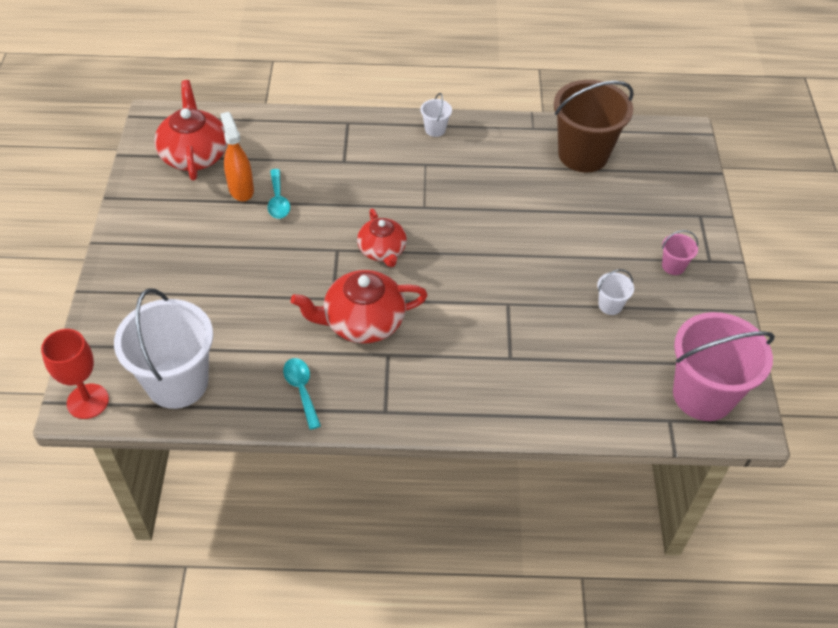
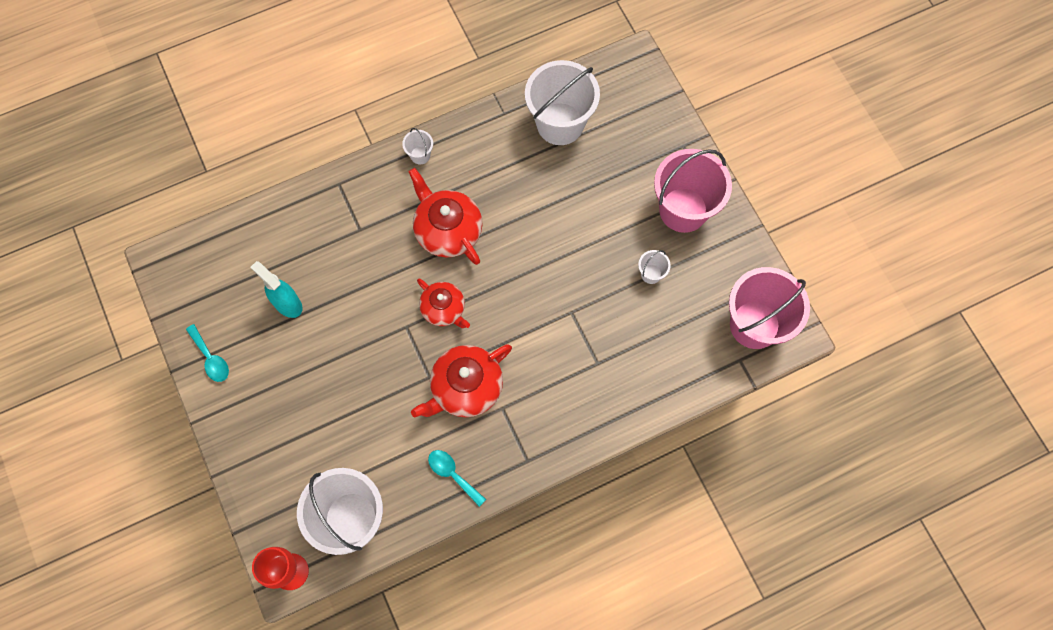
camera: 25 degrees left, 20 degrees up
(194, 154) = (222, 285): red teapot -> red teapot (447, 230)
(241, 189) = (287, 304): orange spray bottle -> turquoise spray bottle
(278, 200) = (327, 300): turquoise spoon -> turquoise spoon (211, 358)
(583, 154) = (560, 124): brown bucket -> white bucket
(673, 266) = (683, 210): pink bucket -> pink bucket, size x2.38

